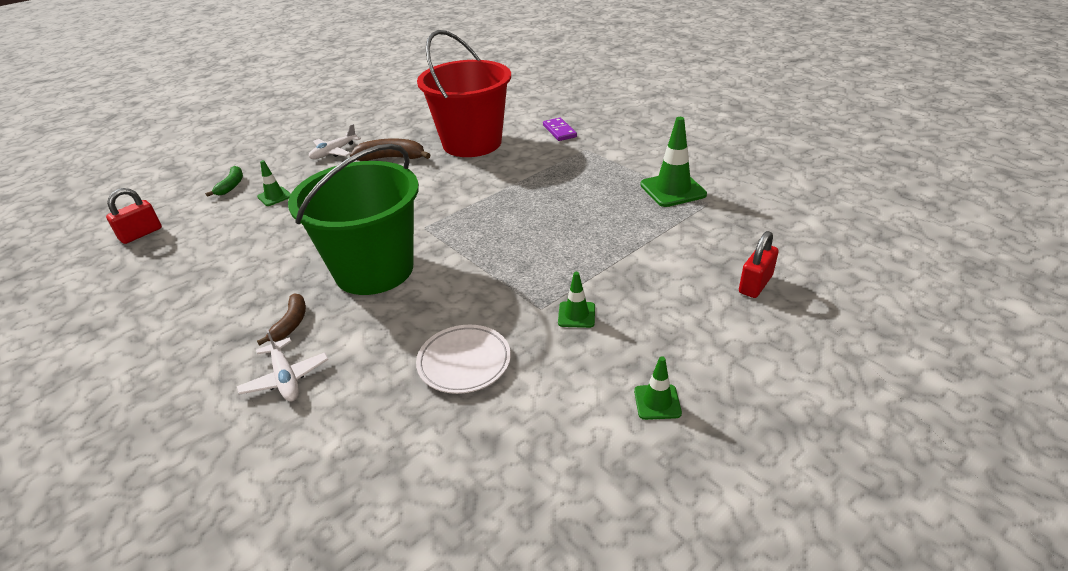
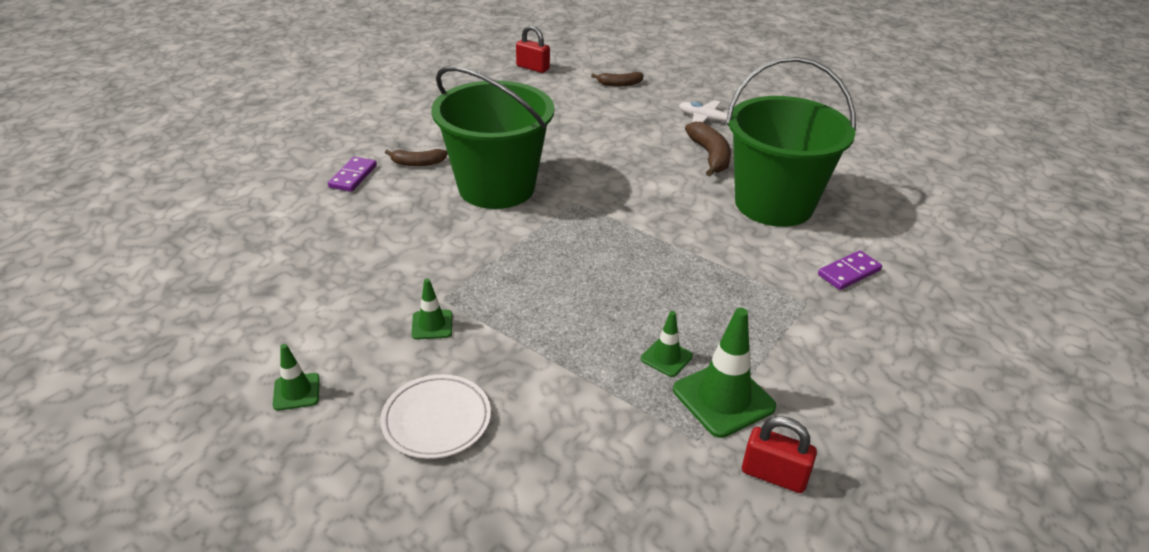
camera: 75 degrees right, 0 degrees up
(231, 186) = (619, 84): green banana -> brown banana
(274, 196) = (607, 109): green traffic cone -> green traffic cone (666, 357)
(285, 378) = (353, 176): white plane -> purple domino
(464, 362) = (364, 261): white plate -> white plate (436, 420)
(472, 143) = (773, 204): red bucket -> green bucket
(755, 284) = (499, 485): red padlock -> red padlock (774, 475)

